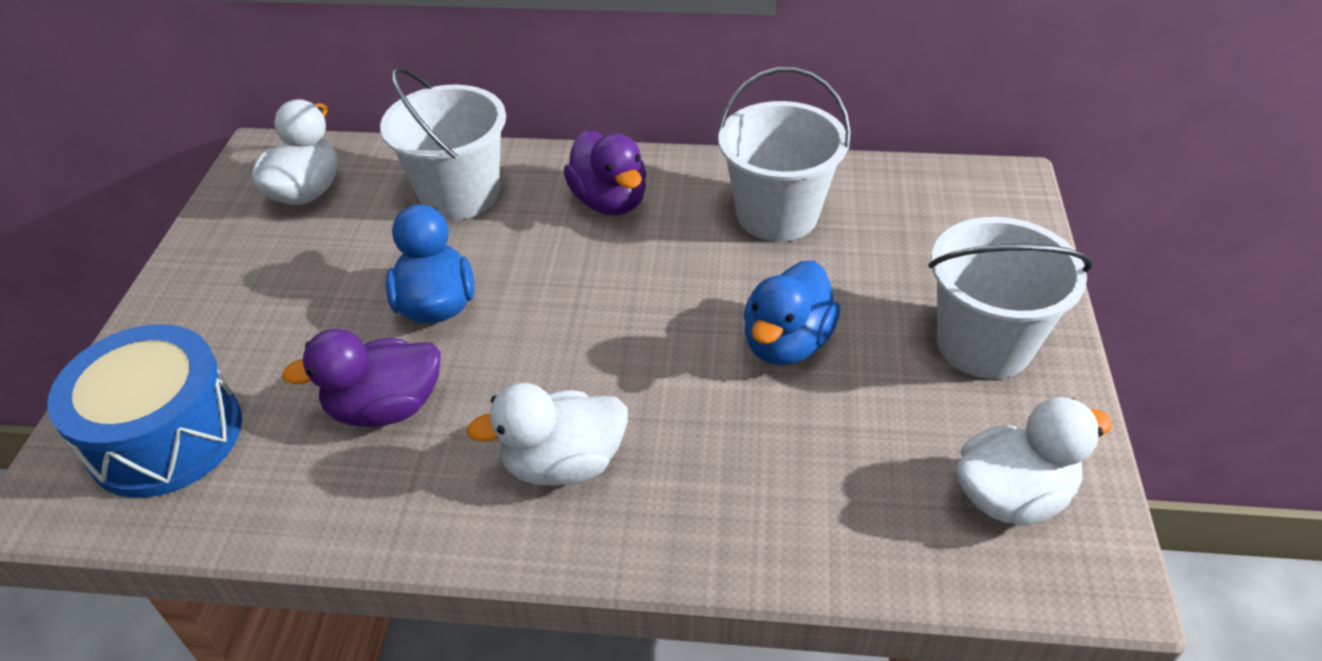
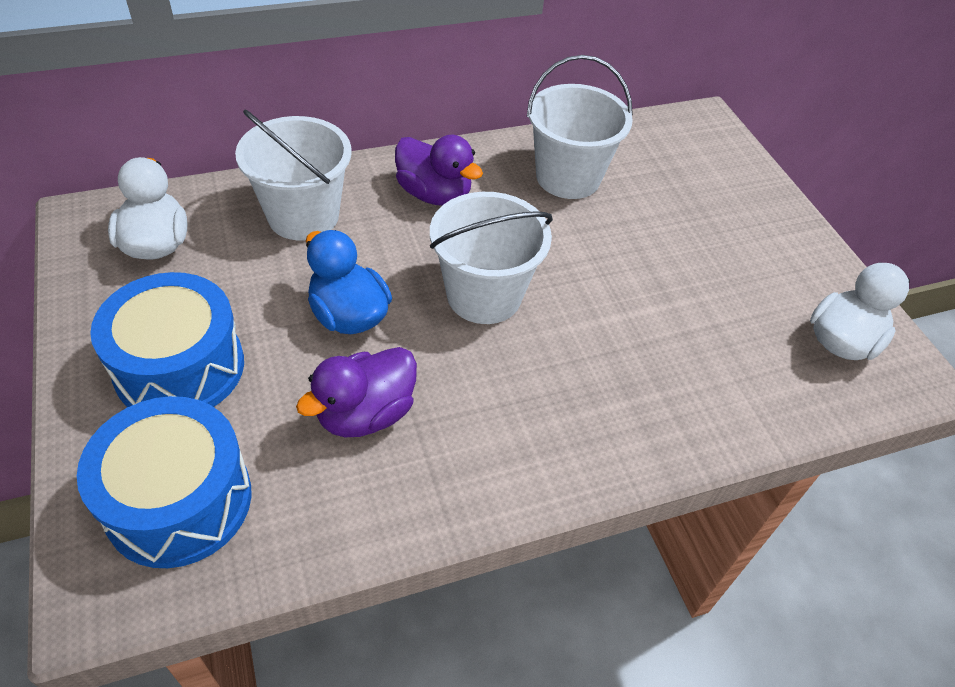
camera: 30 degrees left, 5 degrees up
(249, 312) = (180, 367): none -> blue drum
(563, 463) = (538, 413): white duck -> none
(786, 343) = (637, 274): blue duck -> none
(984, 344) = (762, 240): white bucket -> white bucket (484, 295)

